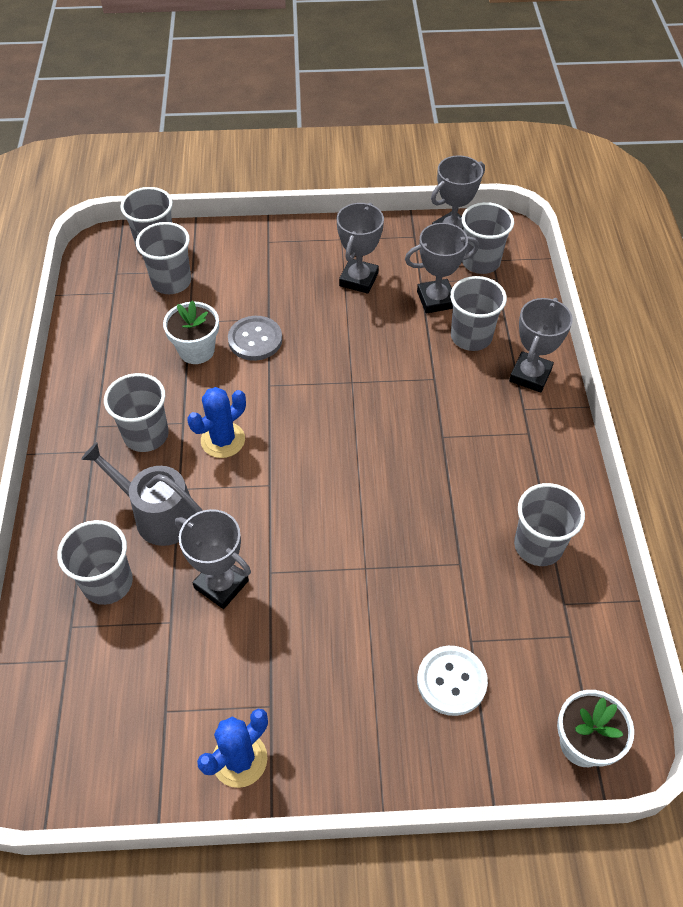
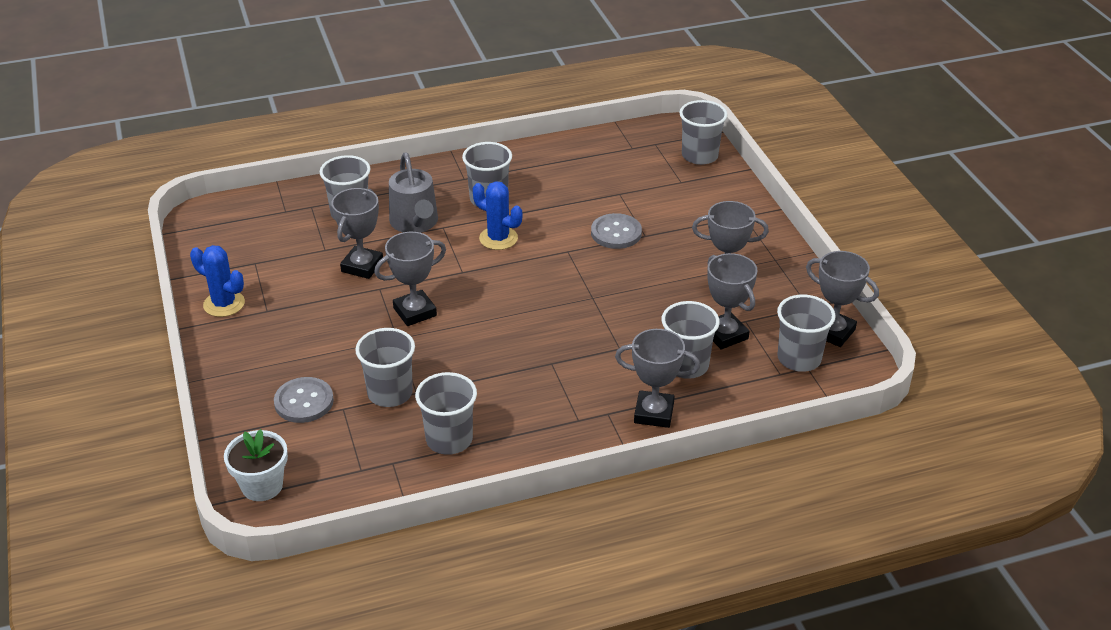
camera: 75 degrees right, 15 degrees down
(158, 515) = (415, 223): grey watering can -> grey watering can turned 150 degrees clockwise
(171, 281) = (661, 174): grey cup -> grey cup (390, 393)
(196, 350) = (588, 204): white flower pot -> none
(325, 543) = (415, 312): none -> grey trophy
(451, 681) = (304, 402): white button -> grey button

